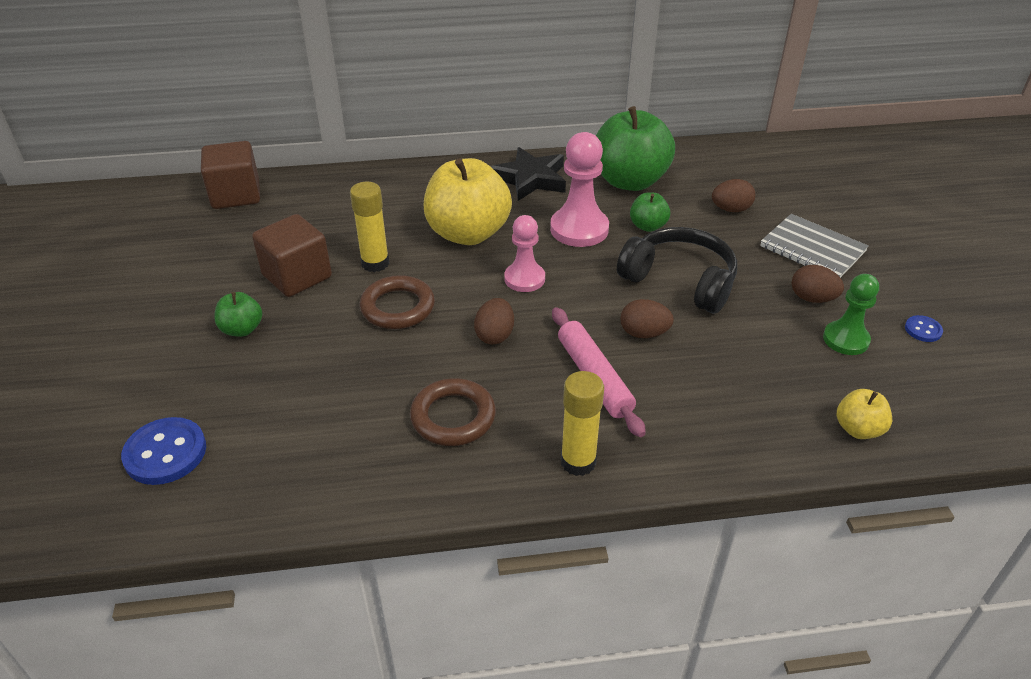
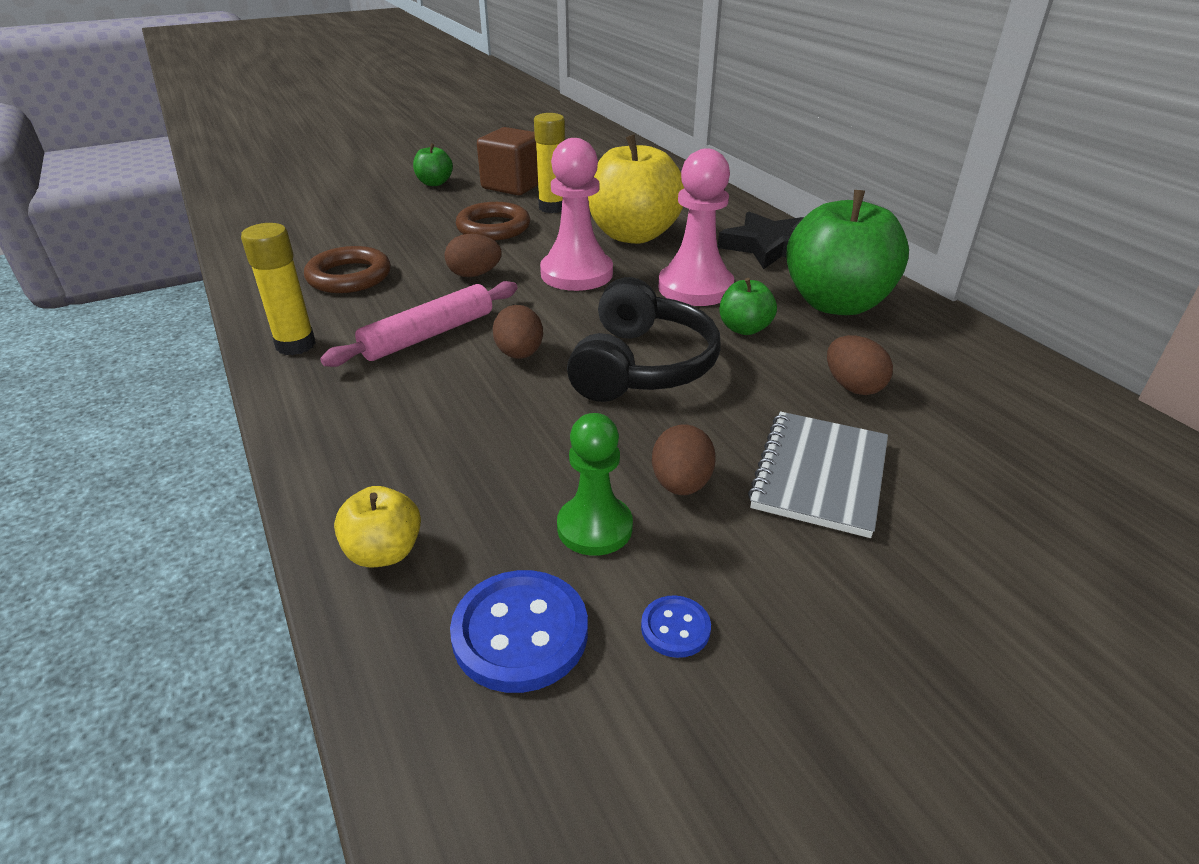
camera: 70 degrees right, 5 degrees down
(165, 453) = (291, 191): blue button -> blue button (520, 633)
(236, 195) = (608, 145): brown cube -> none
(524, 279) = (576, 274): pink pawn -> pink pawn, size x1.53

